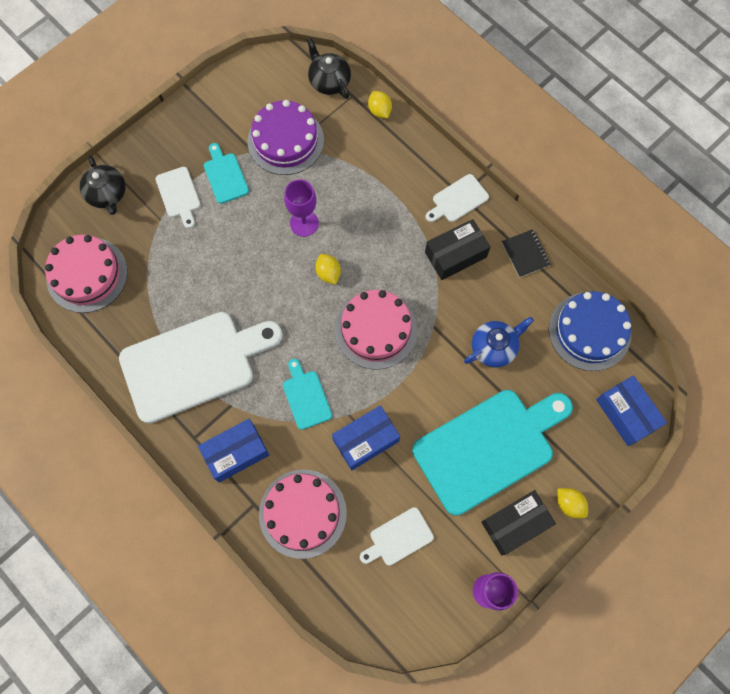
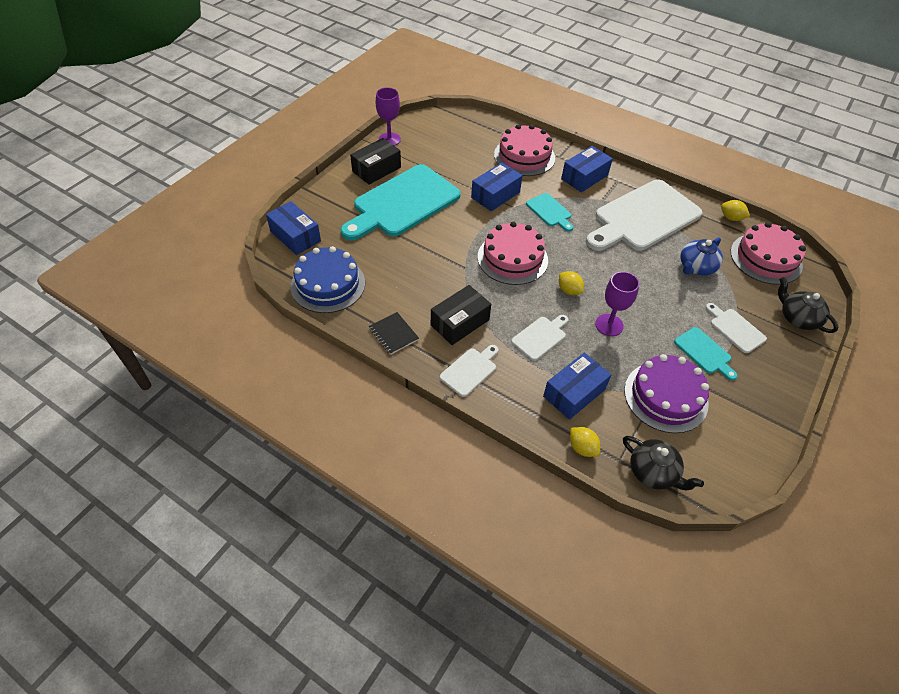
camera: 165 degrees right, 20 degrees down
(367, 159) = (574, 393): none -> blue box
(398, 538) = (455, 154): white cutting board -> white cutting board (540, 337)
(494, 347) = (410, 261): blue teapot -> blue teapot (696, 267)
(569, 504) = (338, 183): yellow lemon -> yellow lemon (731, 218)

